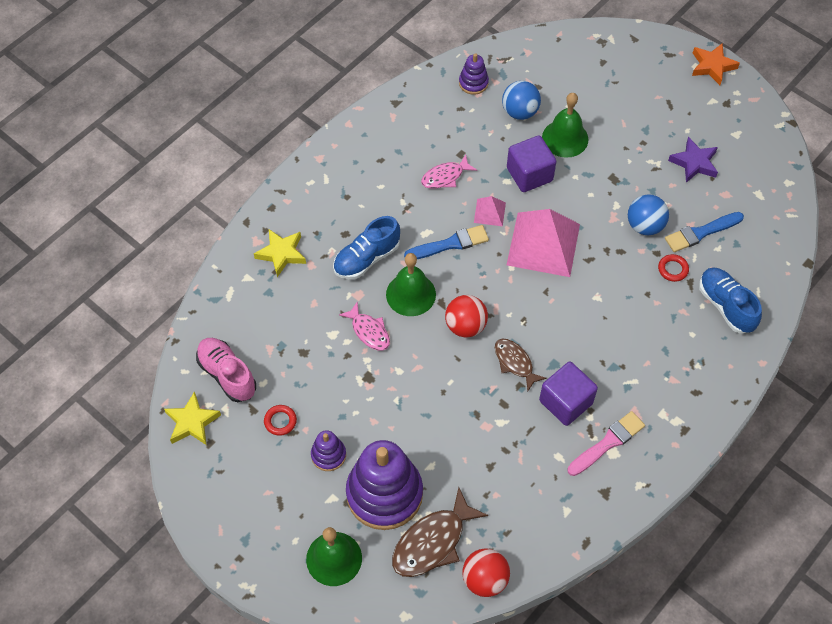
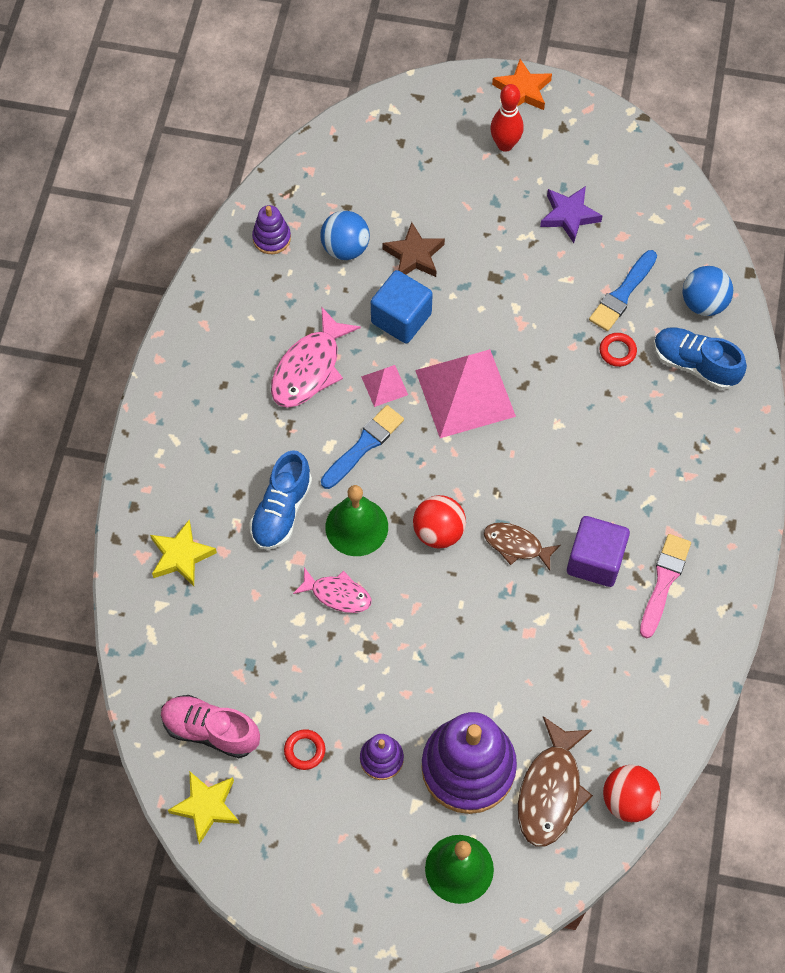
camera: 30 degrees left, 5 degrees up
(445, 177) = (309, 368): pink fish -> pink fish, size x1.61
(529, 174) = (401, 318): purple cube -> blue cube
(565, 138) = (414, 255): green bell -> brown star
(644, 226) = (559, 316): blue ball -> blue ball (703, 303)
(676, 96) = (505, 145): none -> red bowling pin

